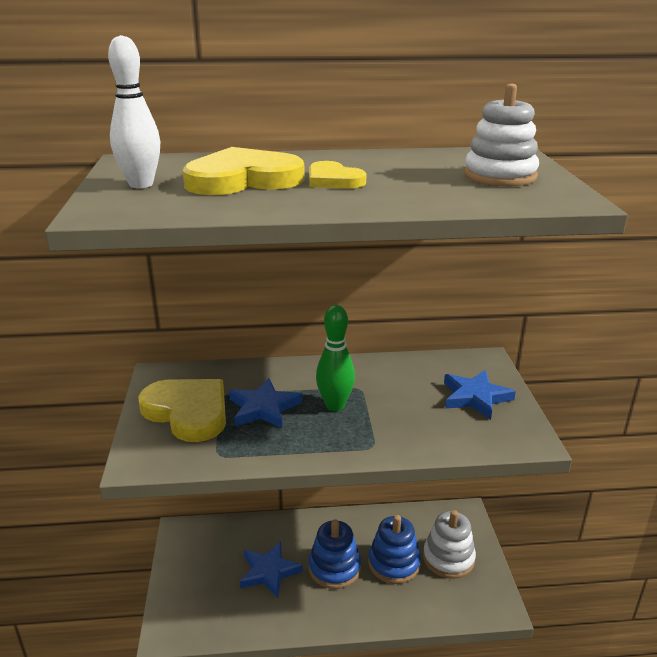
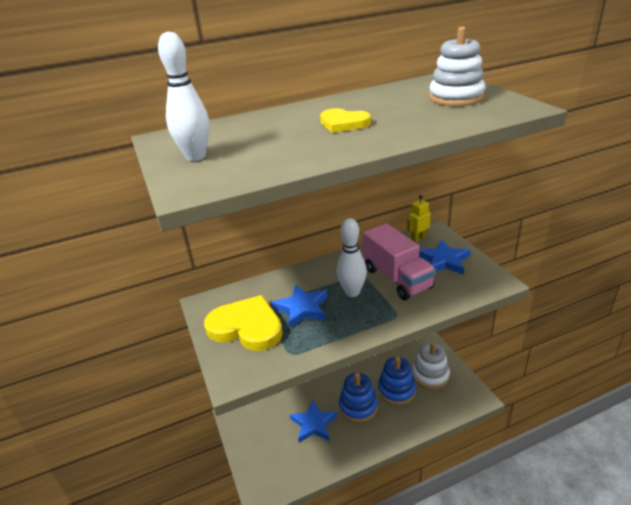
camera: 15 degrees left, 5 degrees up
(243, 179) = (274, 136): yellow heart -> none
(335, 405) = (352, 292): green bowling pin -> white bowling pin
(401, 403) = (397, 278): none -> pink truck
(459, 363) = (418, 238): none -> yellow robot

